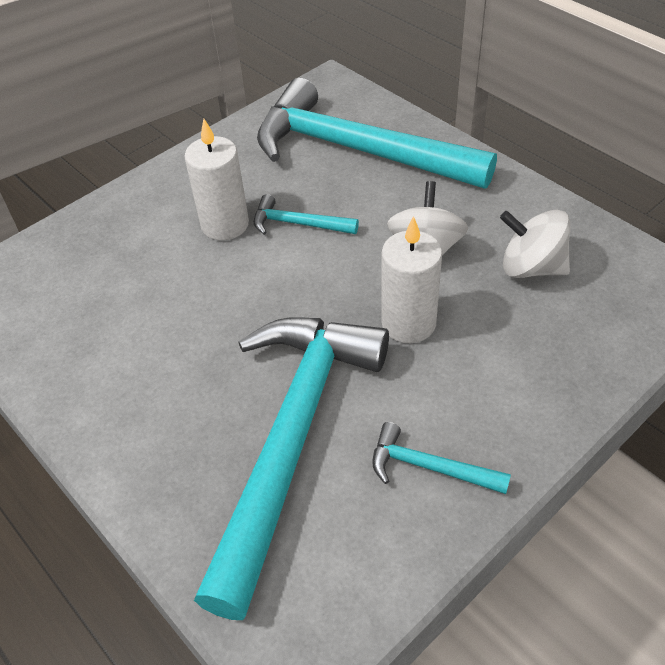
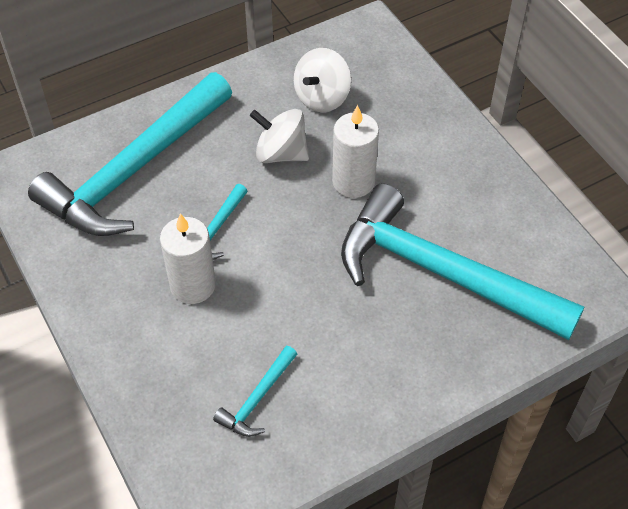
camera: 80 degrees left, 5 degrees up
(429, 467) = (482, 200): turquoise hammer -> turquoise hammer (257, 399)

